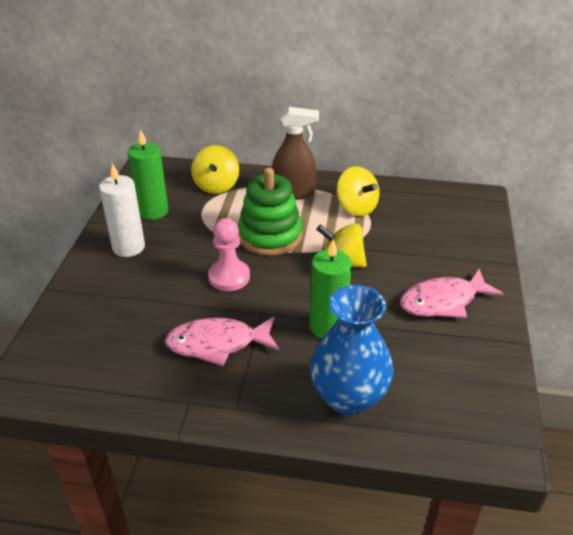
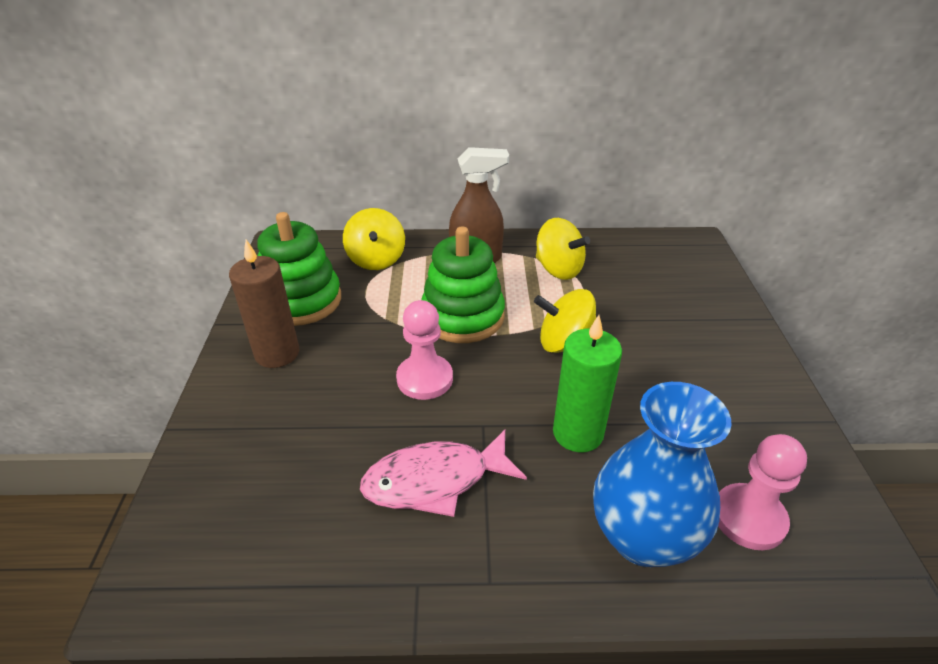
camera: 10 degrees left, 0 degrees up
(128, 247) = (277, 353): white candle -> brown candle
(153, 211) = (301, 301): green candle -> green stacking toy
(429, 396) = (749, 518): none -> pink pawn
(443, 301) = (710, 378): pink fish -> none

